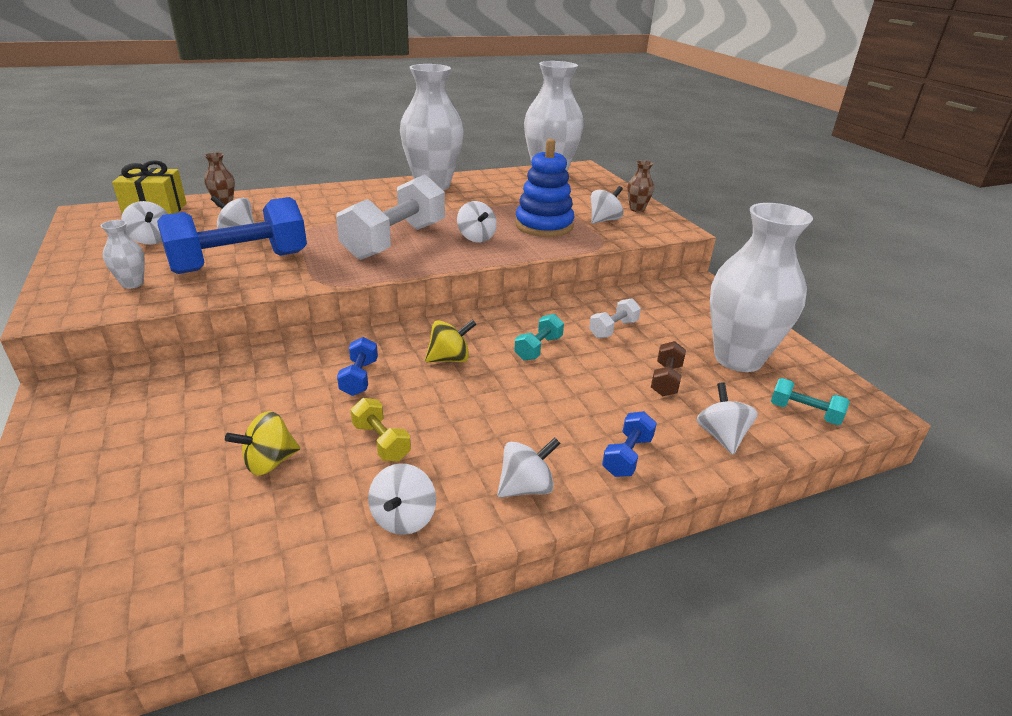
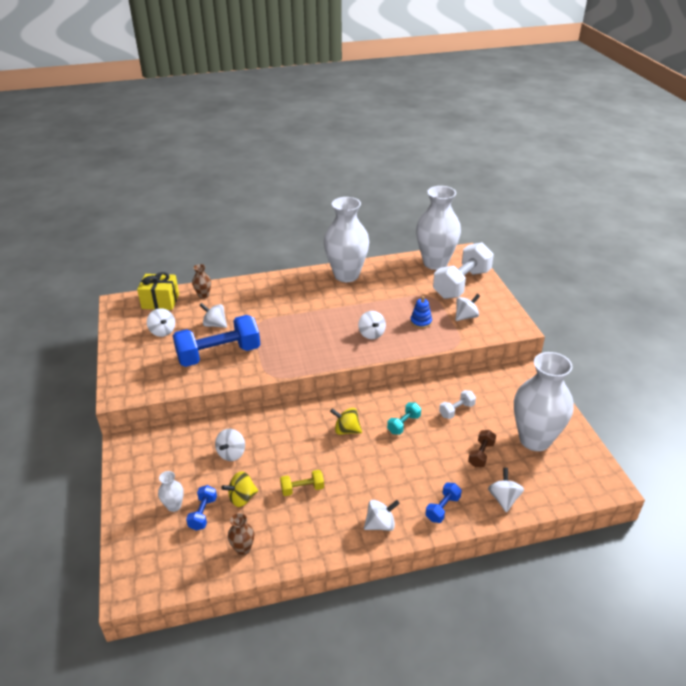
camera: 10 degrees right, 5 degrees up
(132, 284) = (158, 372): white vase -> white vase (174, 506)
(359, 378) = (291, 442): blue dumbbell -> blue dumbbell (203, 513)
(381, 442) = (302, 489): yellow dumbbell -> yellow dumbbell turned 75 degrees counterclockwise
(395, 241) = (316, 336): white dumbbell -> white dumbbell (461, 284)
(403, 518) = (312, 538): white spinning top -> white spinning top (231, 453)
(450, 359) = (346, 430): yellow spinning top -> yellow spinning top turned 150 degrees counterclockwise
(544, 225) = (421, 322): blue stacking toy -> blue stacking toy, size x0.52
(637, 209) = (493, 304): brown vase -> brown vase (243, 549)
(804, 413) = (563, 485): turquoise dumbbell -> none

